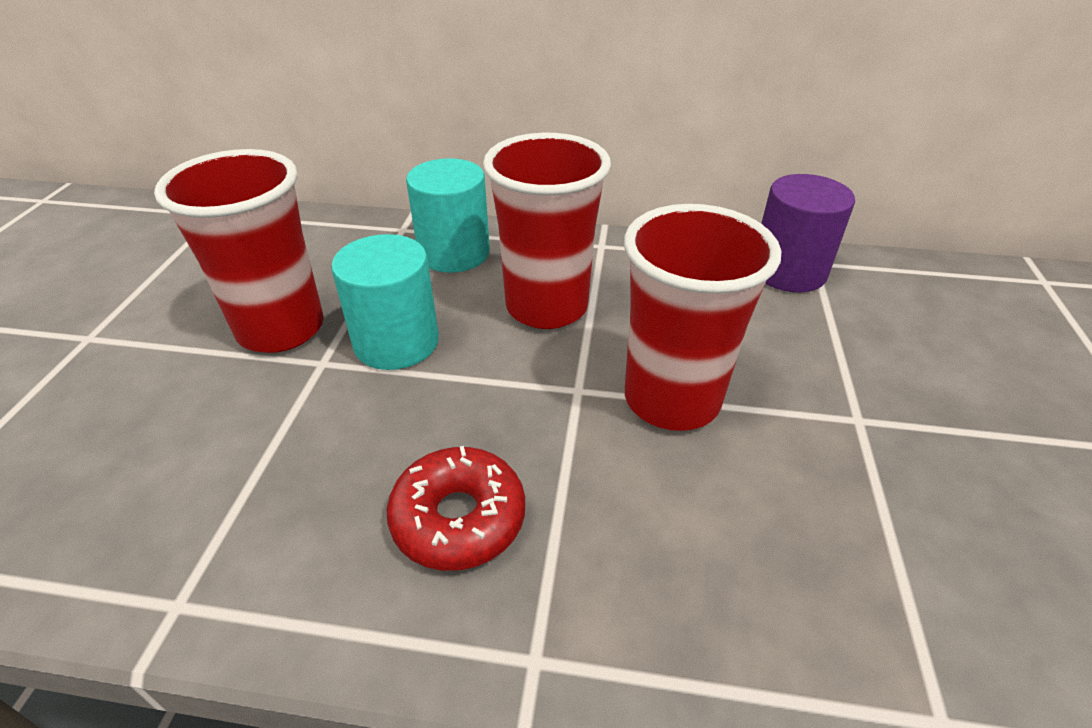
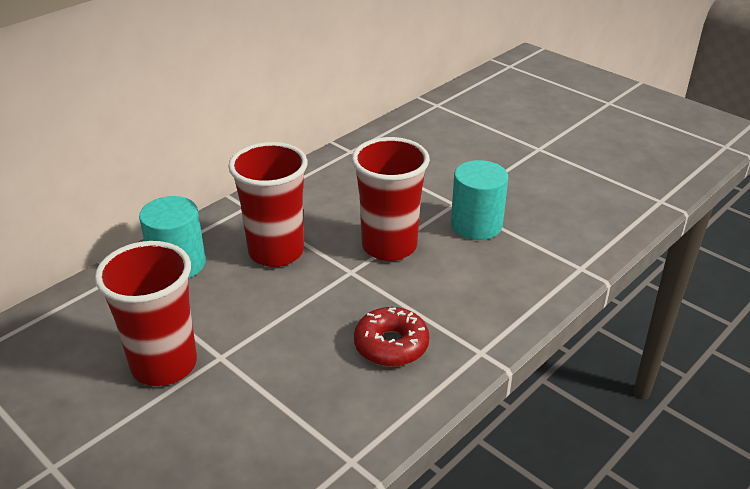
camera: 55 degrees left, 5 degrees down
(396, 342) = (238, 320): turquoise cylinder -> turquoise cylinder (476, 225)
(788, 271) = (347, 162): purple cylinder -> none

